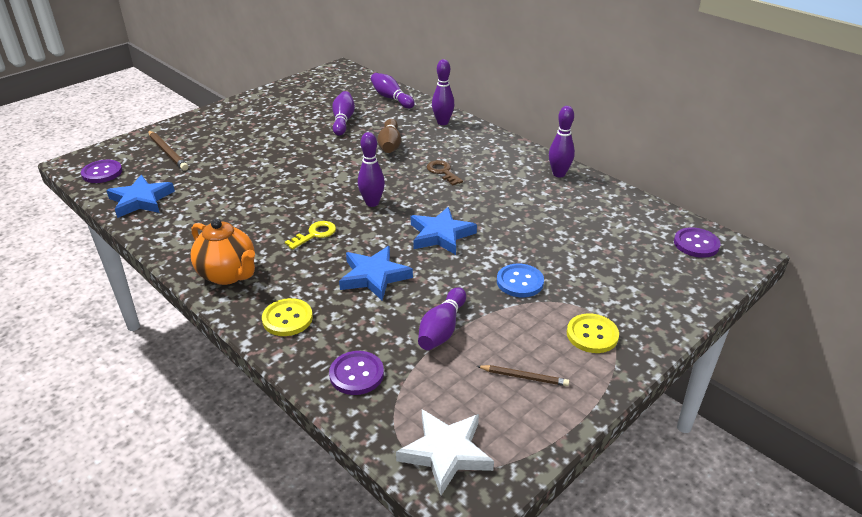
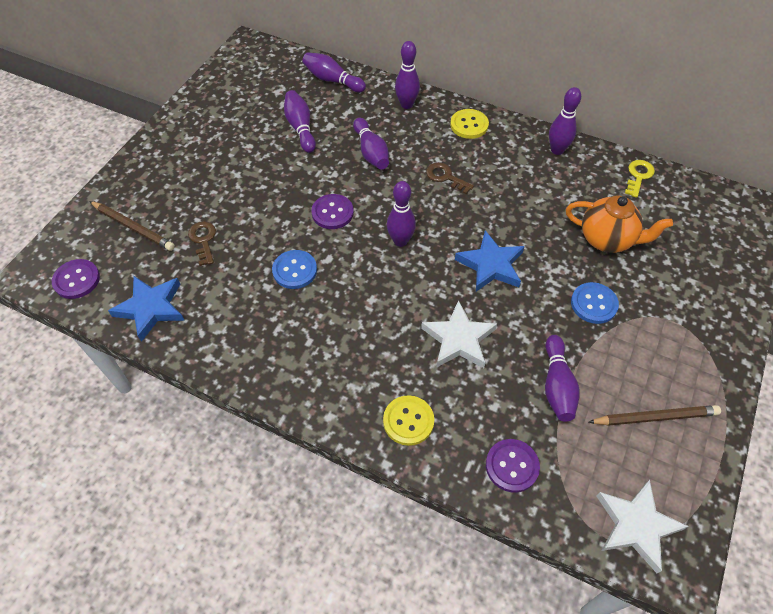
camera: 20 degrees left, 20 degrees up
(213, 170) = (203, 240): none -> brown key
(228, 274) = (314, 383): orange teapot -> orange teapot (607, 240)
(269, 202) = (295, 270): none -> blue button
(315, 234) = (368, 301): yellow key -> yellow key (638, 176)
(374, 276) = (458, 339): blue star -> white star
(390, 145) = (371, 152): brown bowling pin -> purple bowling pin
(524, 377) = (655, 417): brown pencil -> brown pencil, size x1.54
(592, 335) = (685, 348): yellow button -> yellow button (469, 125)
(696, 244) = (718, 209): purple button -> purple button (332, 213)

